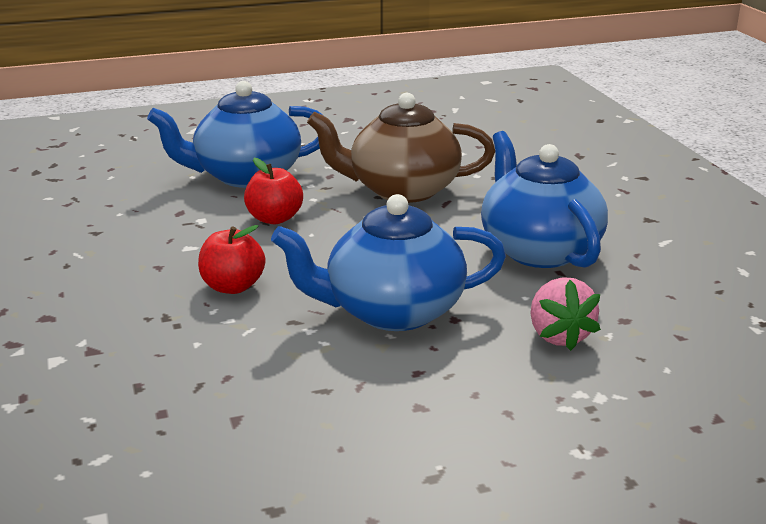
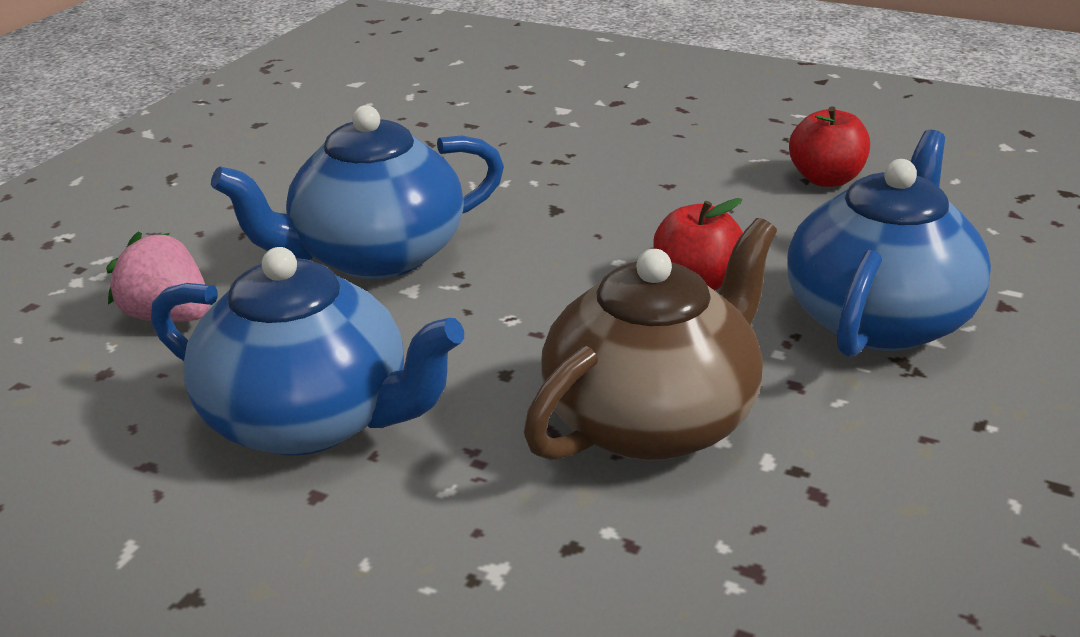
camera: 135 degrees right, 5 degrees up
(232, 287) = (563, 203): red apple -> red apple (826, 179)
(391, 312) = (375, 256): blue teapot -> blue teapot turned 150 degrees counterclockwise

